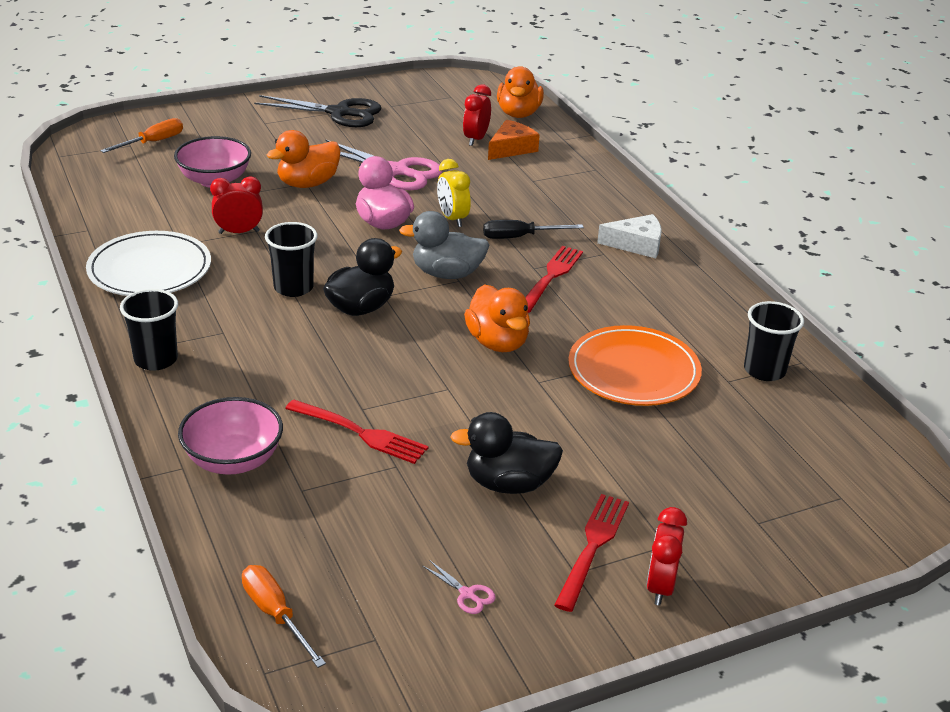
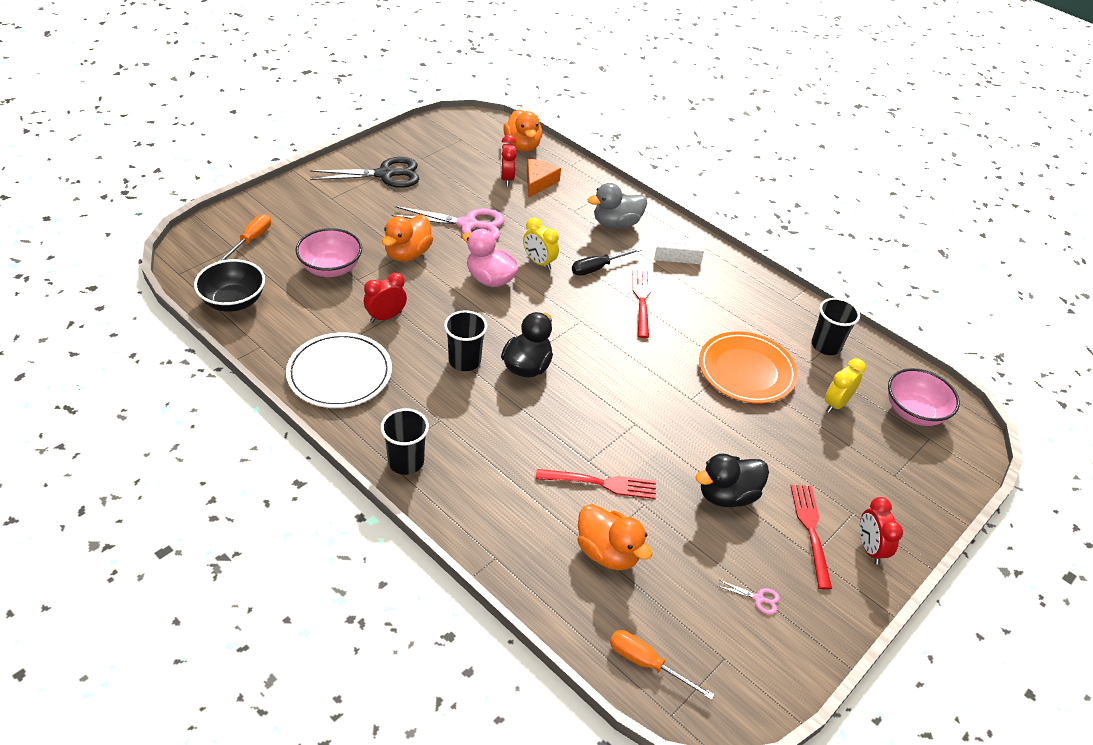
camera: 25 degrees left, 10 degrees up
(93, 188) = (233, 301): none -> black bowl
(233, 460) = (528, 538): pink bowl -> pink bowl (913, 412)
(447, 274) = (568, 317): grey duck -> grey duck (616, 224)
(498, 342) = (643, 371): orange duck -> orange duck (608, 552)
(731, 431) = (836, 404): none -> yellow clock

